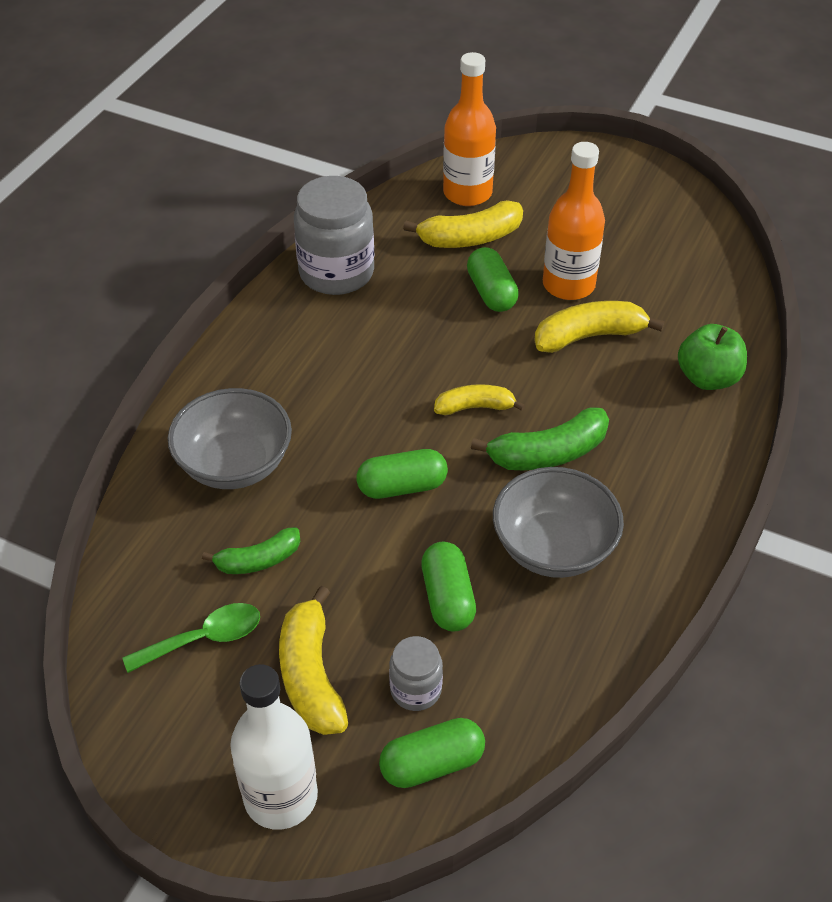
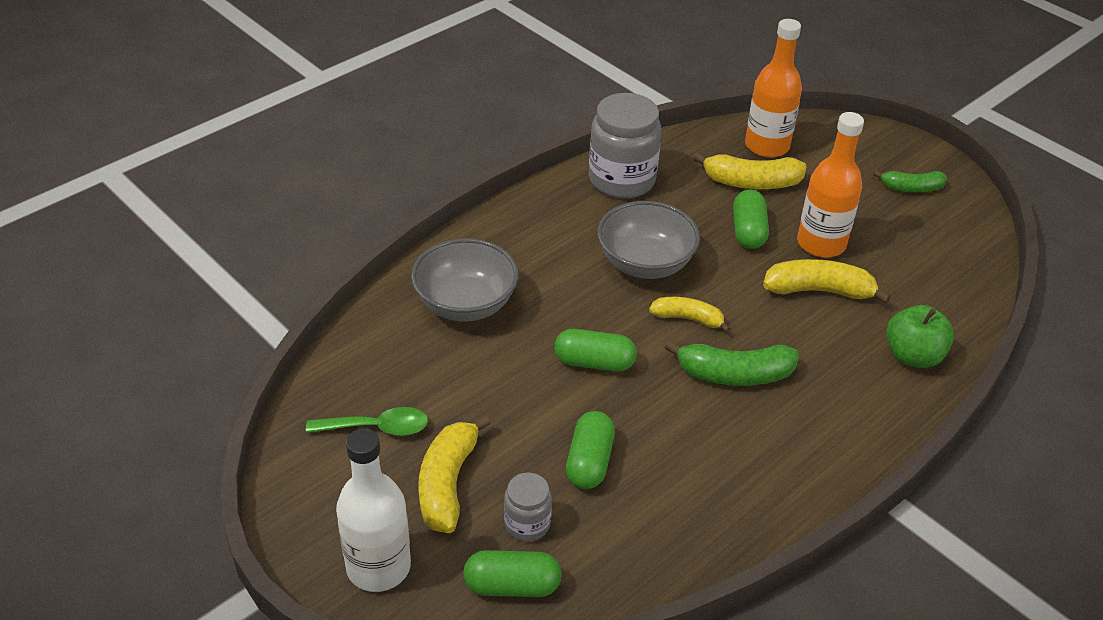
camera: 20 degrees right, 5 degrees down
(258, 560) = (448, 382): green banana -> green banana (911, 188)
(553, 547) = (701, 451): grey bowl -> grey bowl (645, 263)

